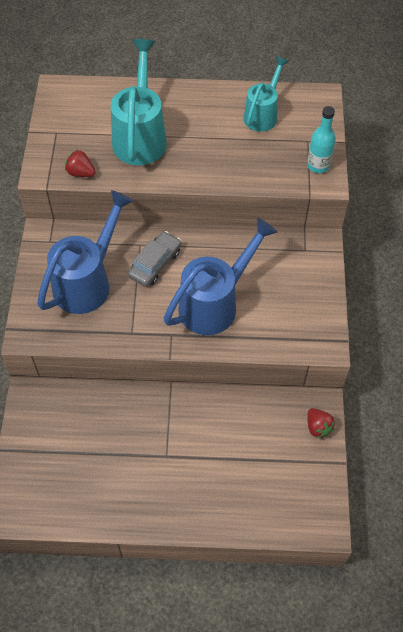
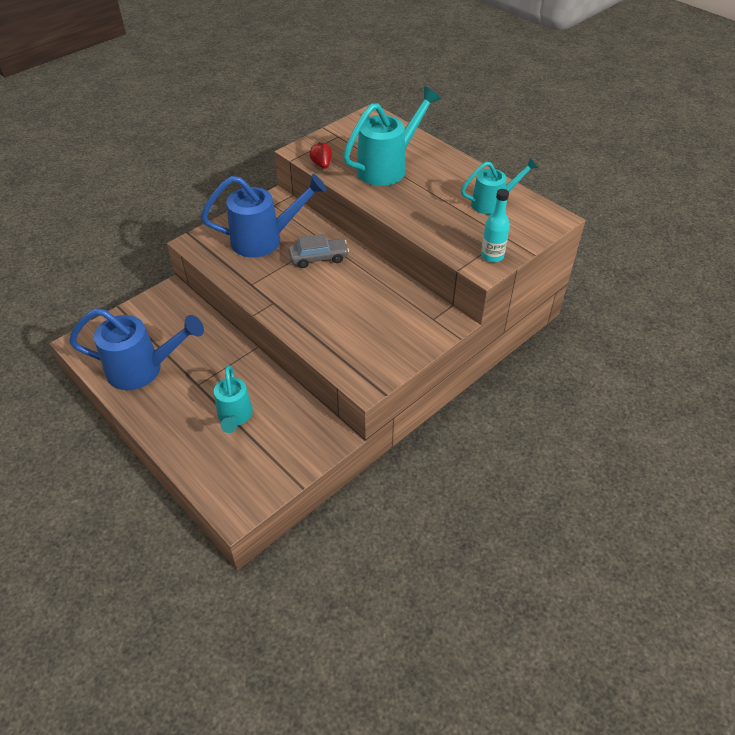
camera: 45 degrees right, 10 degrees down
(215, 303) = (325, 305): blue watering can -> blue watering can (143, 369)
(229, 455) = (234, 417): none -> turquoise watering can
(318, 427) = (314, 450): red strawberry -> none

